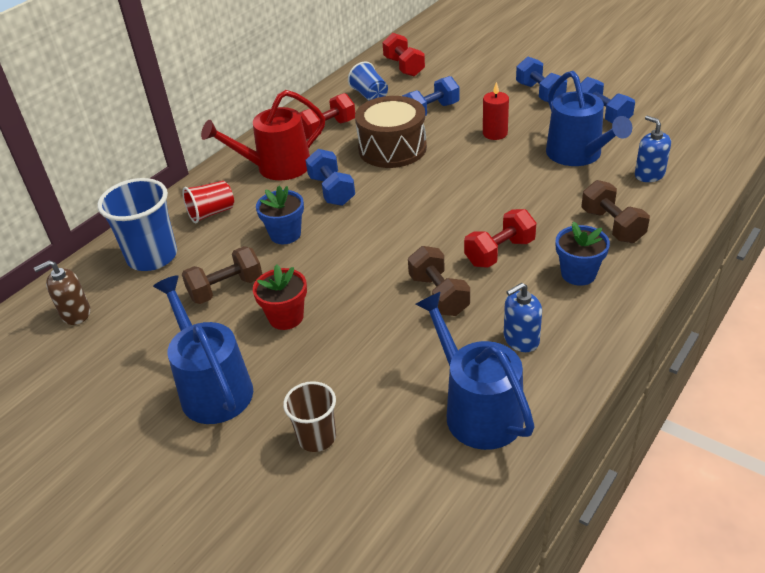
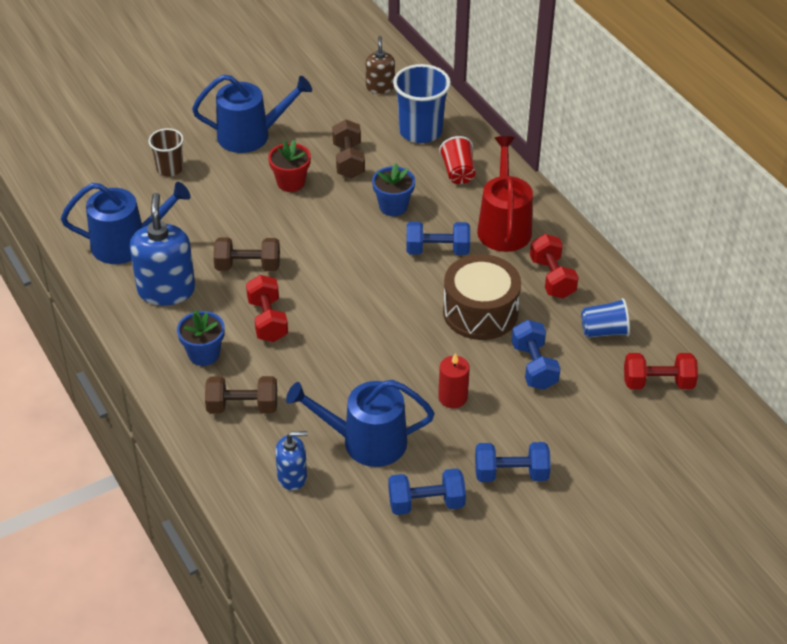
camera: 110 degrees right, 5 degrees up
(521, 339) = (166, 290): blue soap dispenser -> blue soap dispenser, size x1.75

